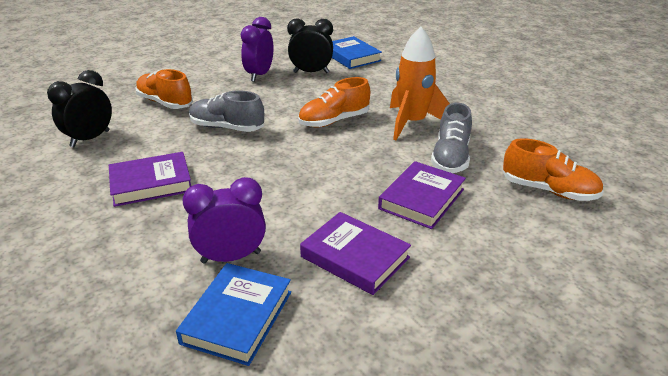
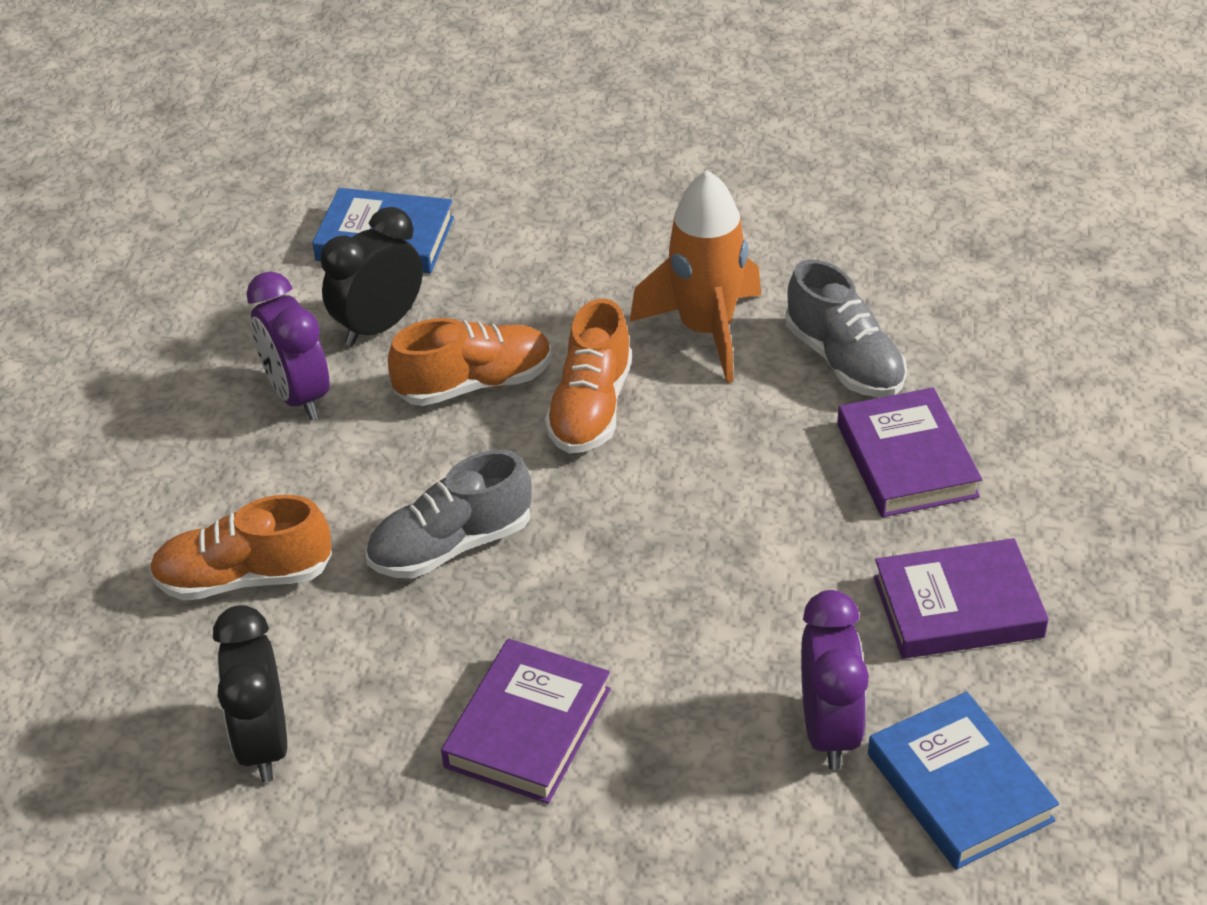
camera: 45 degrees left, 10 degrees up
(231, 257) = (829, 730): purple clock -> purple clock turned 150 degrees clockwise
(548, 190) = (1019, 332): orange shoe -> orange shoe (474, 384)

